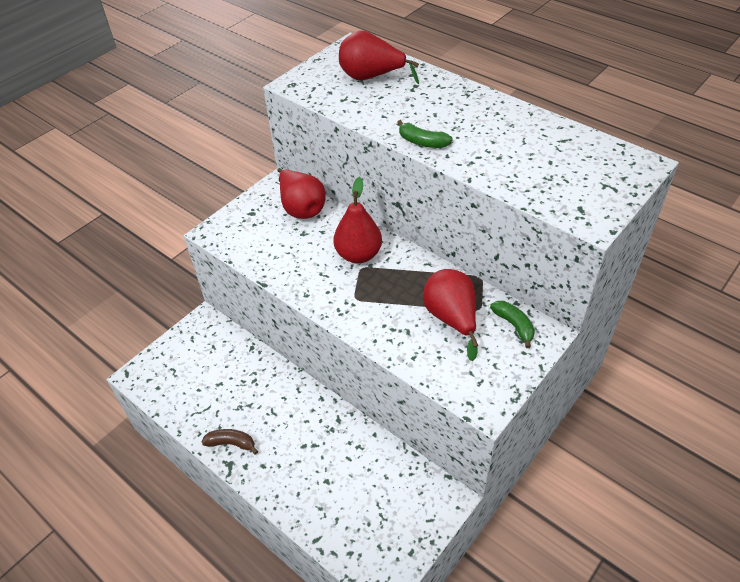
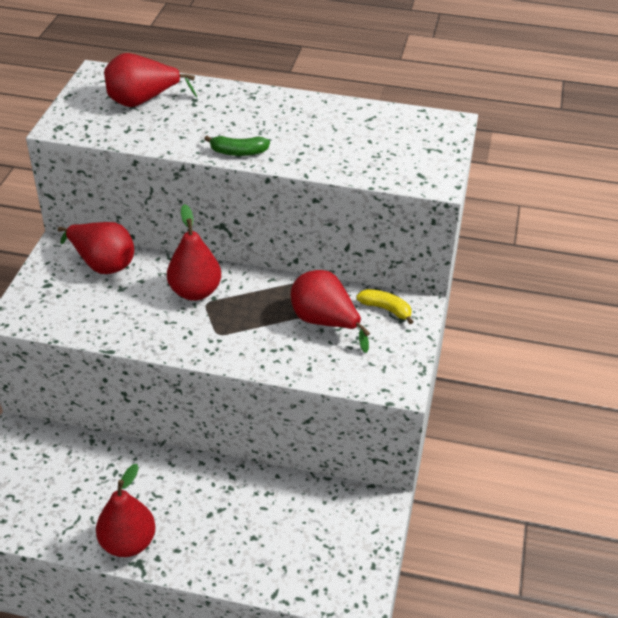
camera: 30 degrees left, 5 degrees down
(231, 443) = (128, 542): brown banana -> red pear
(514, 325) = (386, 309): green banana -> yellow banana

